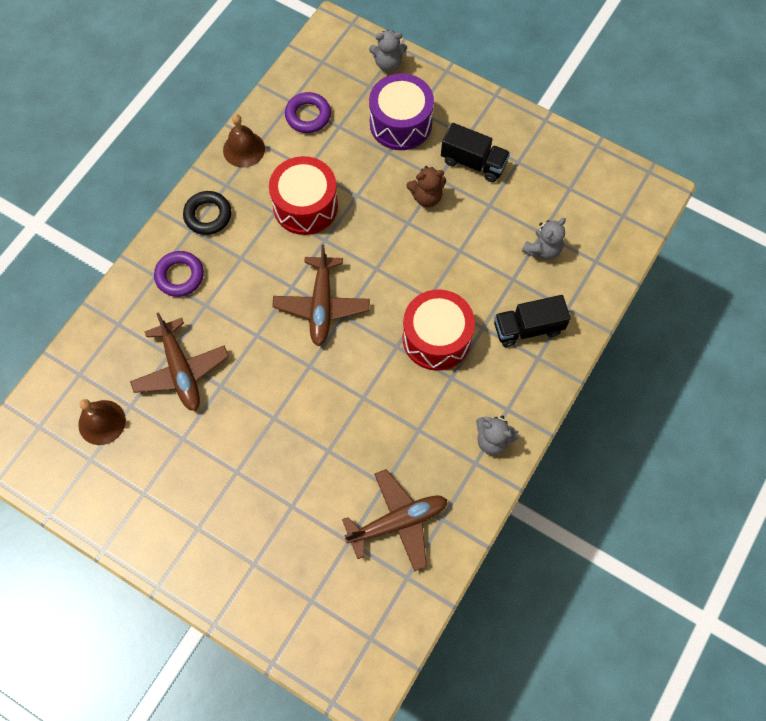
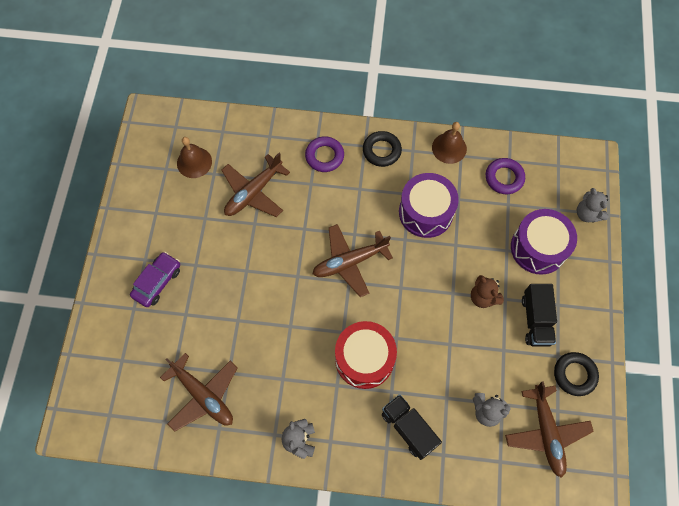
camera: 65 degrees right, 0 degrees up
(235, 523) = (157, 282): none -> purple car
(305, 206) = (425, 212): red drum -> purple drum
(542, 157) = (574, 375): none -> black ring
(586, 208) = (546, 432): none -> brown plane

